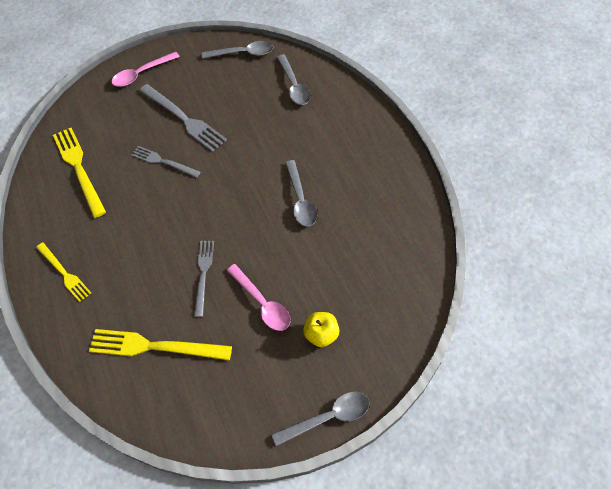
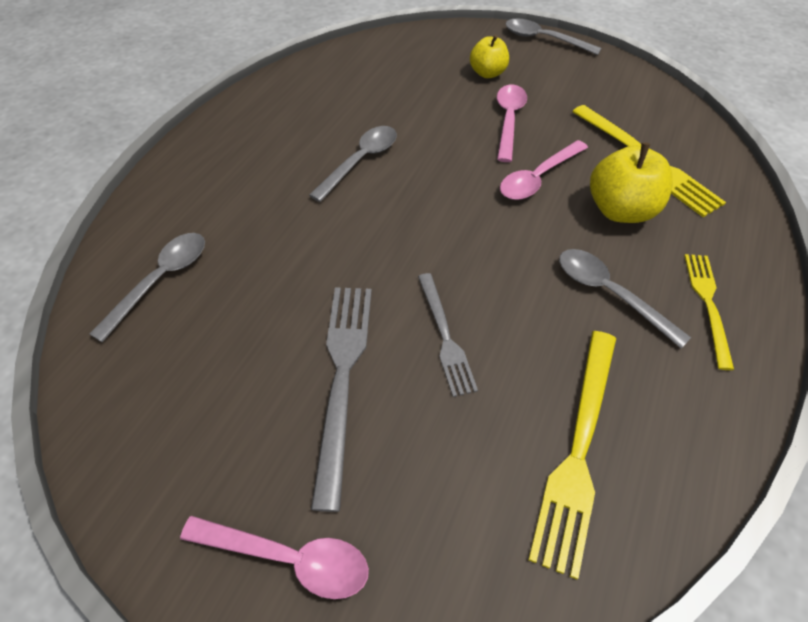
camera: 135 degrees left, 5 degrees down
(143, 293) = (620, 210): none -> yellow apple
(203, 274) = (537, 178): grey fork -> pink spoon
(243, 53) = (115, 405): grey spoon -> grey spoon (609, 293)

